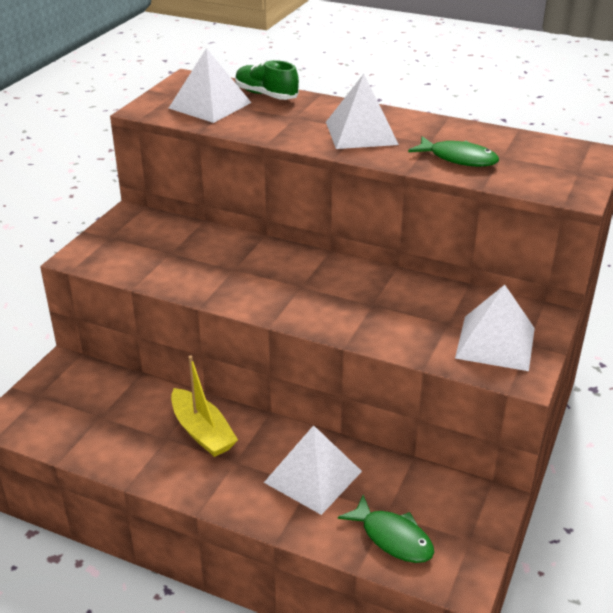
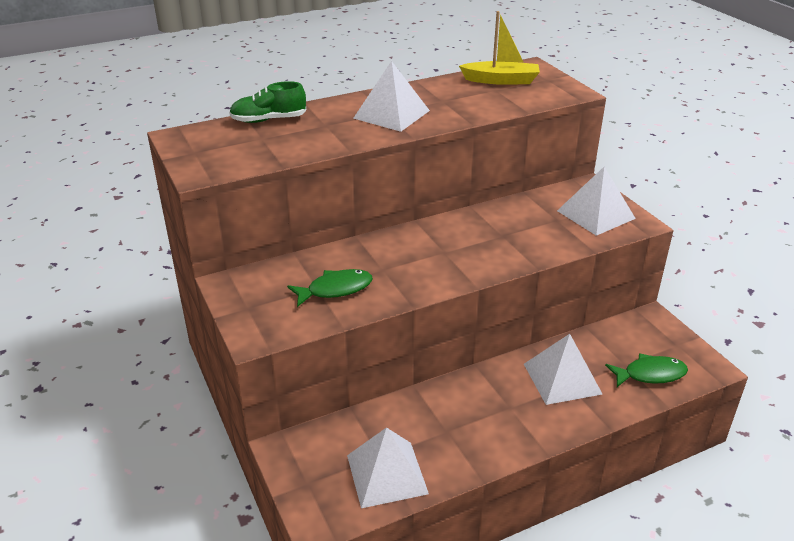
camera: 50 degrees left, 0 degrees up
(202, 432) = (460, 408): yellow boat -> yellow boat (501, 80)
(210, 105) = (244, 146): white pyramid -> white pyramid (387, 474)
(458, 158) = (479, 102): green fish -> green fish (335, 289)

